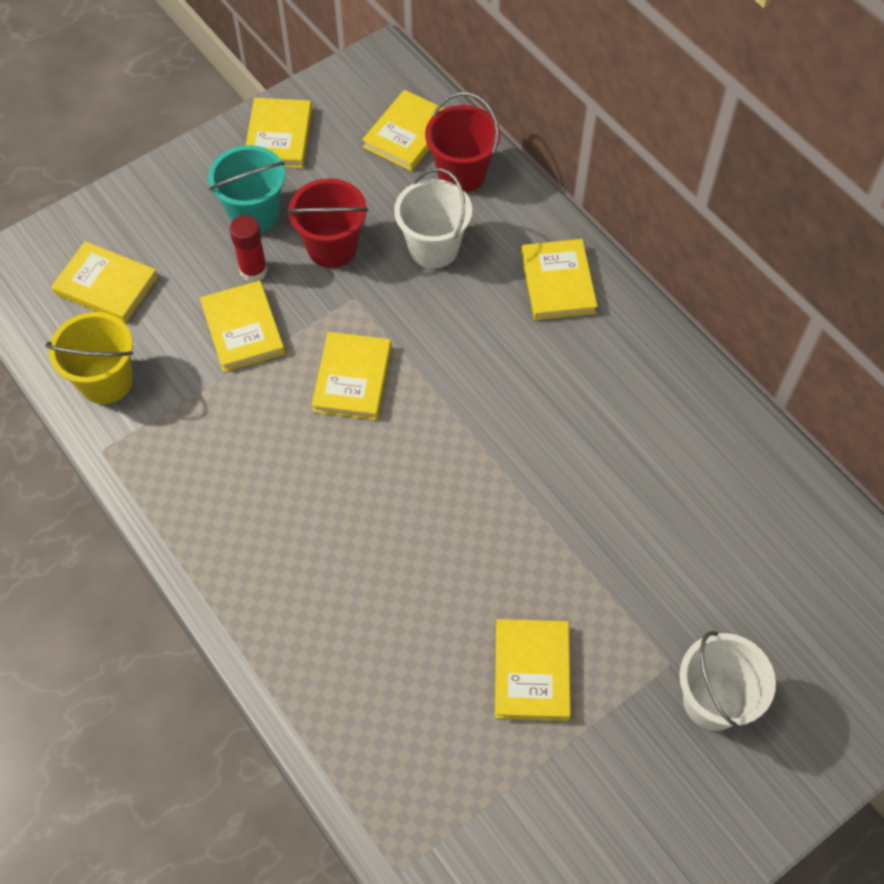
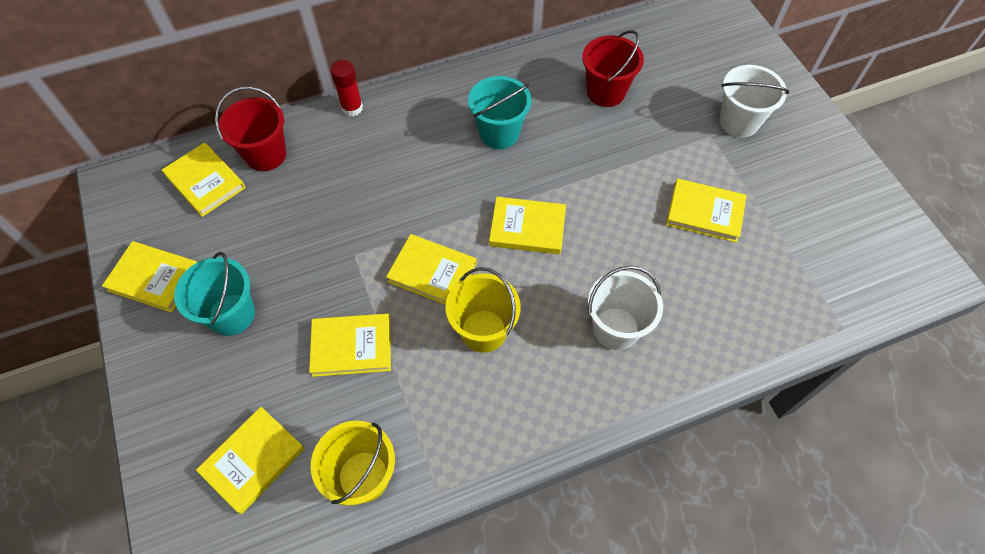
camera: 75 degrees left, 0 degrees up
(253, 270) = (293, 327): red glue stick -> red glue stick (352, 108)
(291, 448) = (483, 331): none -> yellow bucket
(332, 247) = (296, 261): red bucket -> red bucket (606, 92)
(433, 248) = (329, 190): white bucket -> white bucket (616, 328)
(558, 282) = (396, 120): yellow book -> yellow book (527, 228)
(578, 398) = (499, 133): none -> turquoise bucket

